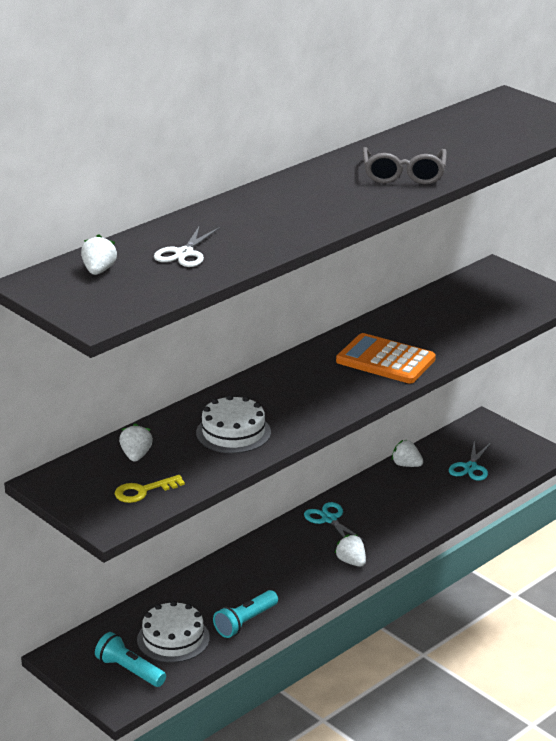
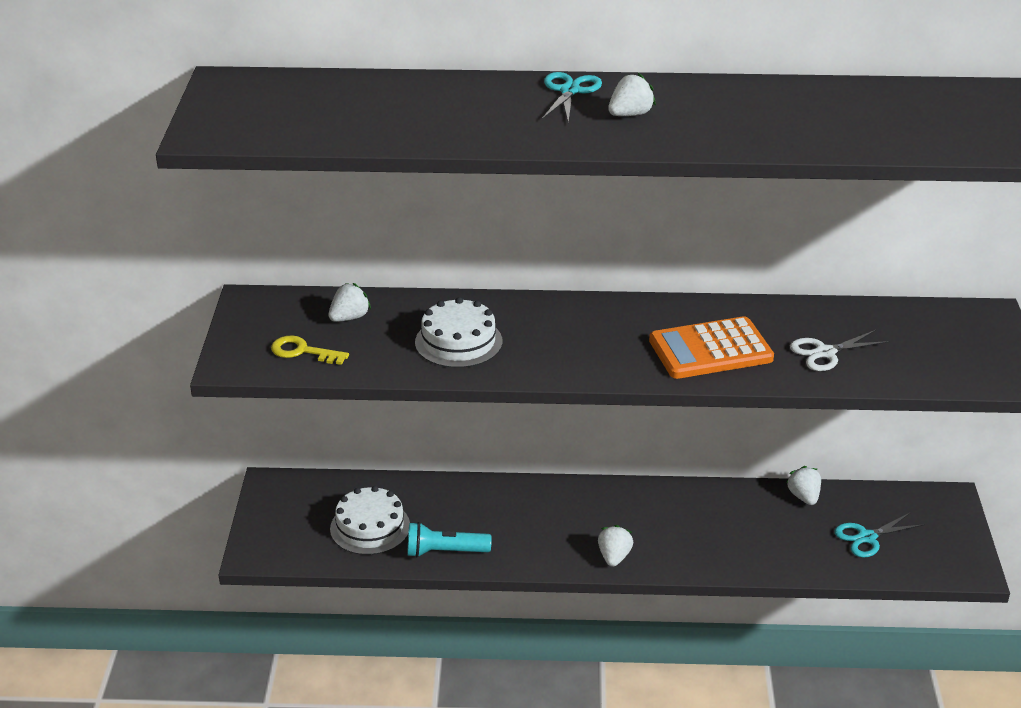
camera: 45 degrees right, 5 degrees up
(99, 271) = (294, 94): white strawberry -> white strawberry (630, 114)
(129, 670) = (300, 532): turquoise flashlight -> none
(184, 253) = (389, 110): white scissors -> white scissors (825, 353)
(329, 519) = (653, 505): turquoise scissors -> turquoise scissors (569, 91)
(385, 360) = (710, 350): orange calculator -> orange calculator turned 90 degrees counterclockwise
(403, 175) = (747, 126): grey glasses -> none

